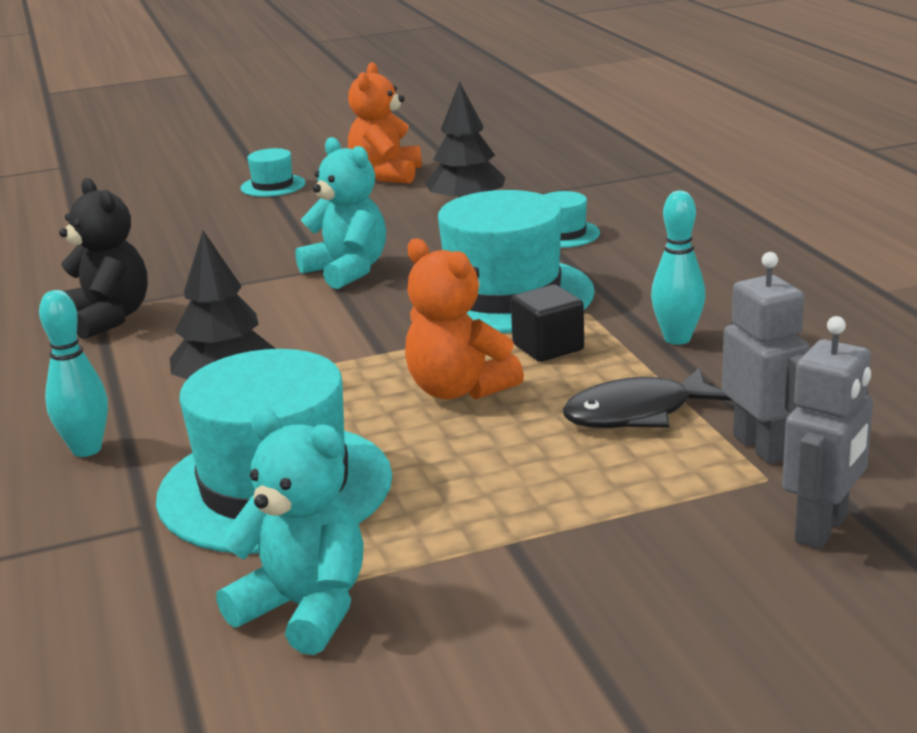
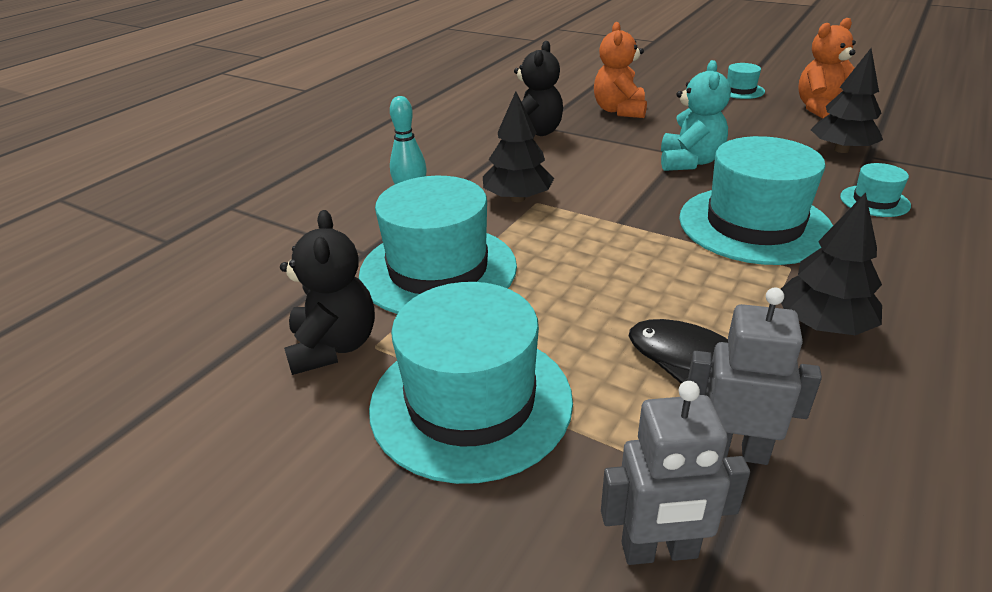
camera: 50 degrees right, 10 degrees up
(305, 609) = (333, 346): turquoise teddy bear -> black teddy bear
(459, 390) = (617, 272): orange teddy bear -> orange teddy bear (619, 111)
(530, 550) = (471, 402): none -> turquoise hat
(548, 347) = (719, 276): black cube -> none
(677, 339) = (822, 325): turquoise bowling pin -> black tree
(761, 447) = (734, 450): grey robot -> grey robot turned 105 degrees counterclockwise

